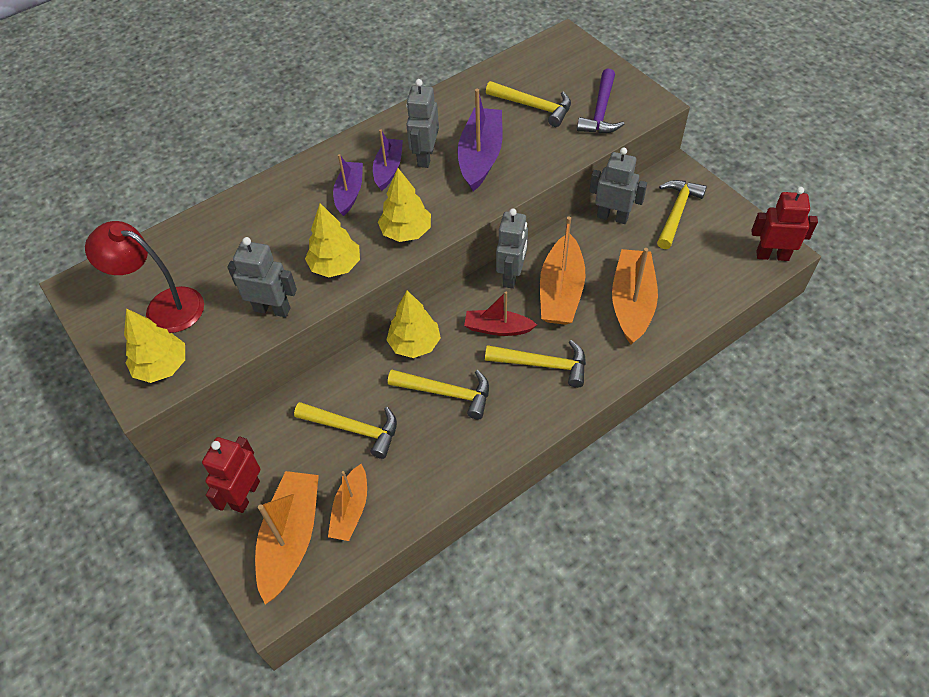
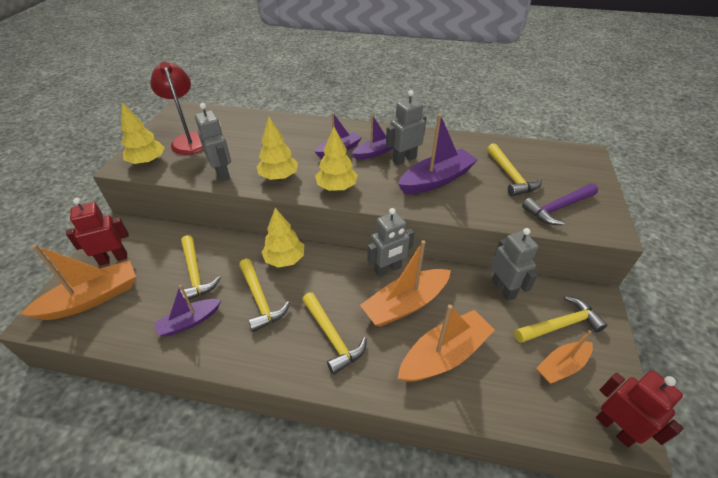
camera: 45 degrees right, 10 degrees down
(351, 509) = (131, 312): orange boat -> orange boat (562, 366)
(415, 464) = (189, 321): none -> purple boat
(497, 328) = (338, 291): red boat -> none

